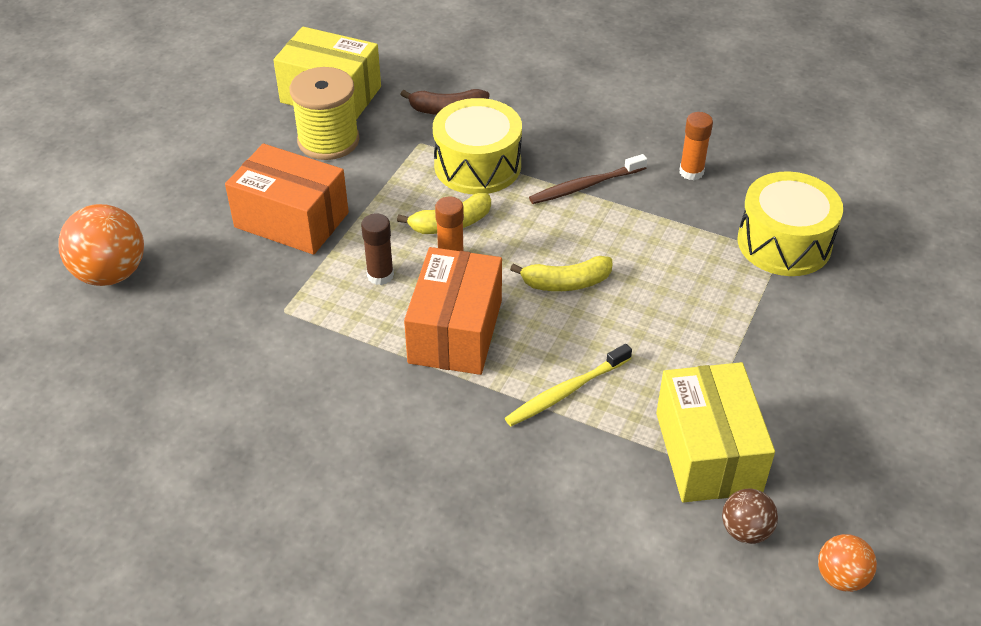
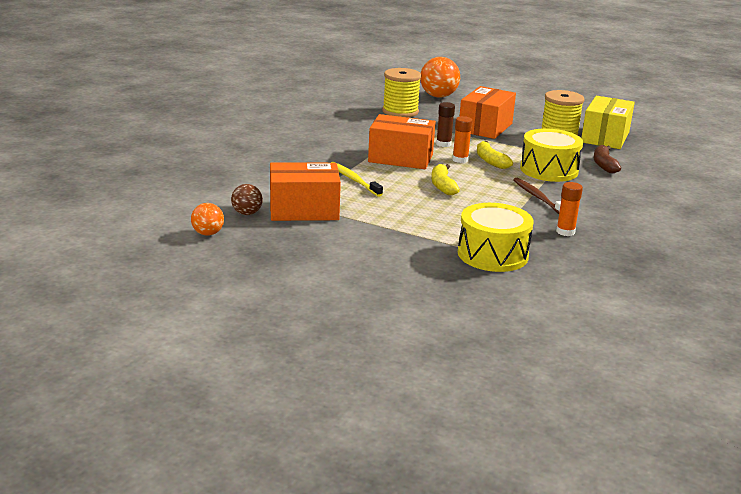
camera: 90 degrees right, 20 degrees down
(206, 331) = (400, 112): none -> yellow spool
(708, 452) = (304, 210): yellow box -> orange box

